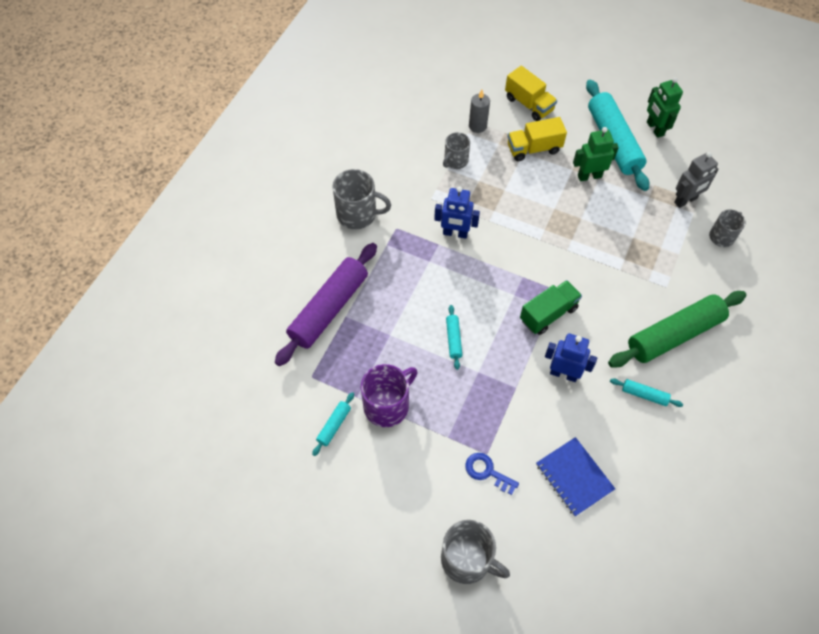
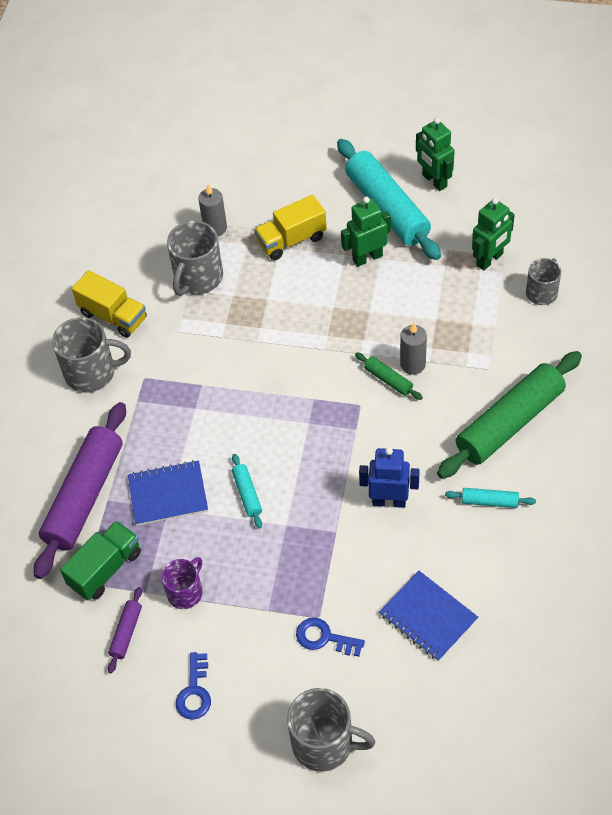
camera: 10 degrees left, 5 degrees down
(334, 425) = (126, 632): turquoise rolling pin -> purple rolling pin
(375, 488) = (194, 692): none -> blue key
(387, 405) = (185, 592): purple mug -> purple mug, size x0.63
(392, 324) = (168, 494): none -> blue notebook
(455, 161) = (198, 277): grey mug -> grey mug, size x1.59
(455, 233) = (219, 367): blue robot -> none
(529, 104) = (273, 186): yellow truck -> yellow truck (113, 316)
(548, 314) = (355, 435): green truck -> green truck (105, 569)
(584, 276) = (388, 380): none -> green rolling pin
(606, 268) = (412, 364): none -> grey candle
(685, 200) = (489, 260): grey robot -> green robot

